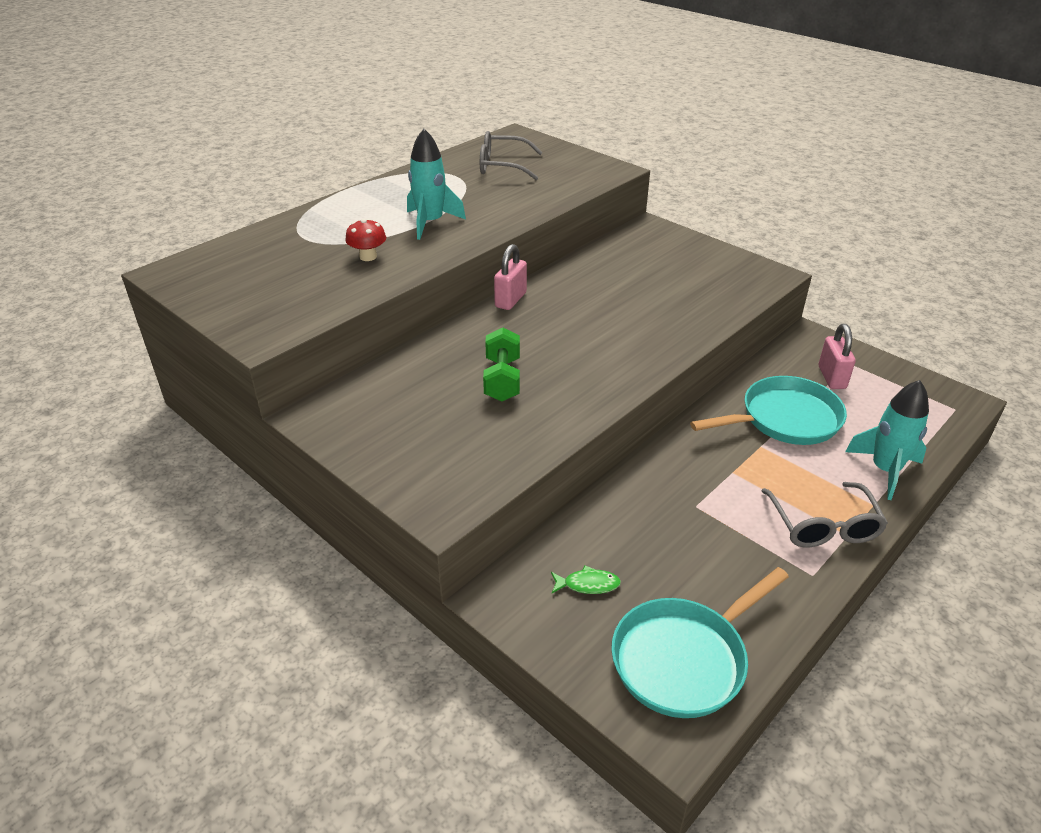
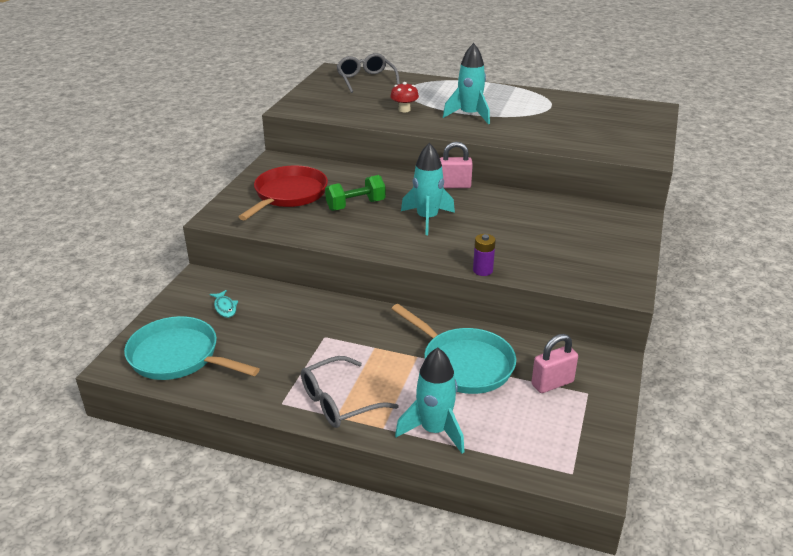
camera: 65 degrees right, 5 degrees down
(429, 428) = (288, 195): none -> red pan
(502, 166) = (589, 116): grey glasses -> grey glasses (366, 80)
(574, 339) = (427, 219): none -> turquoise rocket
(588, 584) = (225, 307): green fish -> turquoise fish
(703, 336) = (482, 270): none -> purple battery

